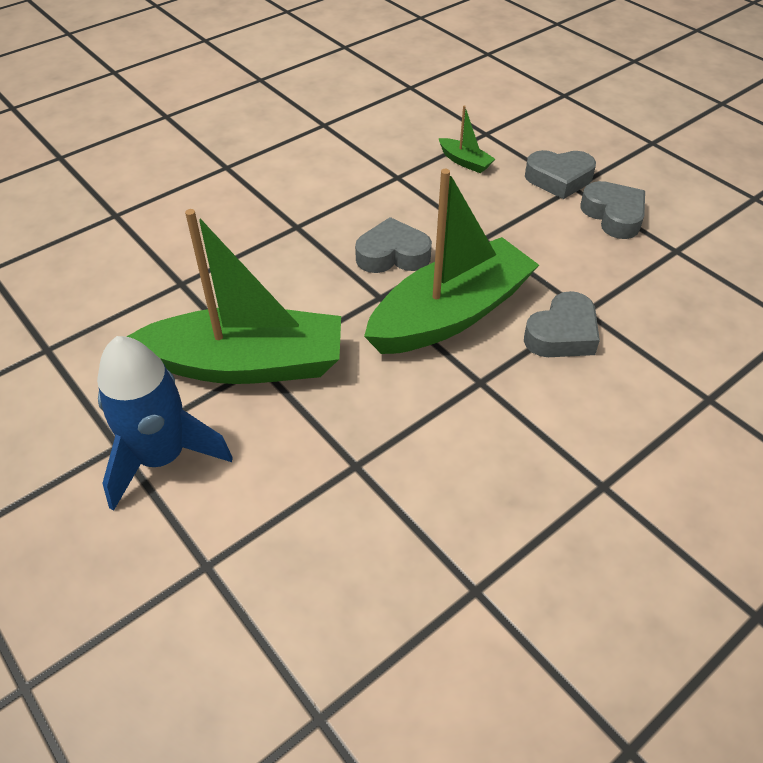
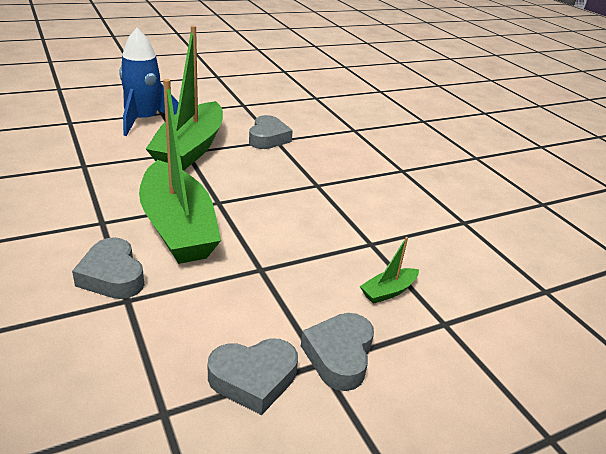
camera: 100 degrees right, 15 degrees down
(392, 255) = (262, 217): grey heart -> grey heart (268, 138)

